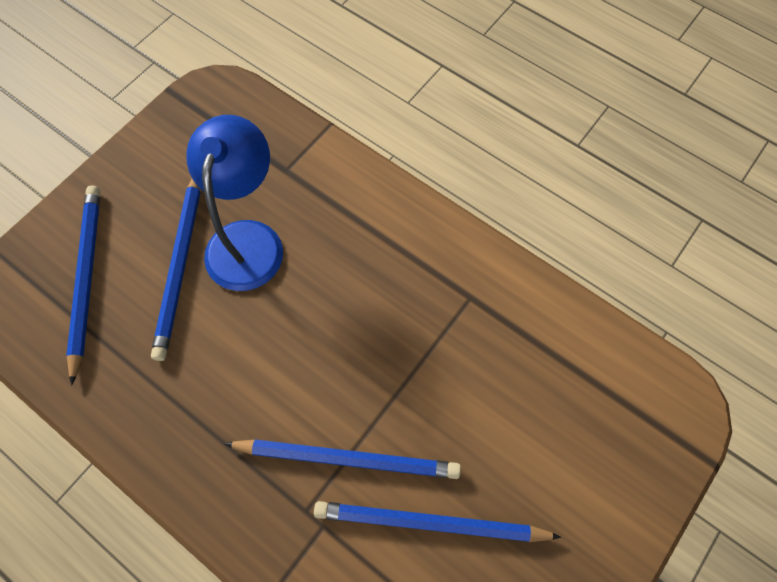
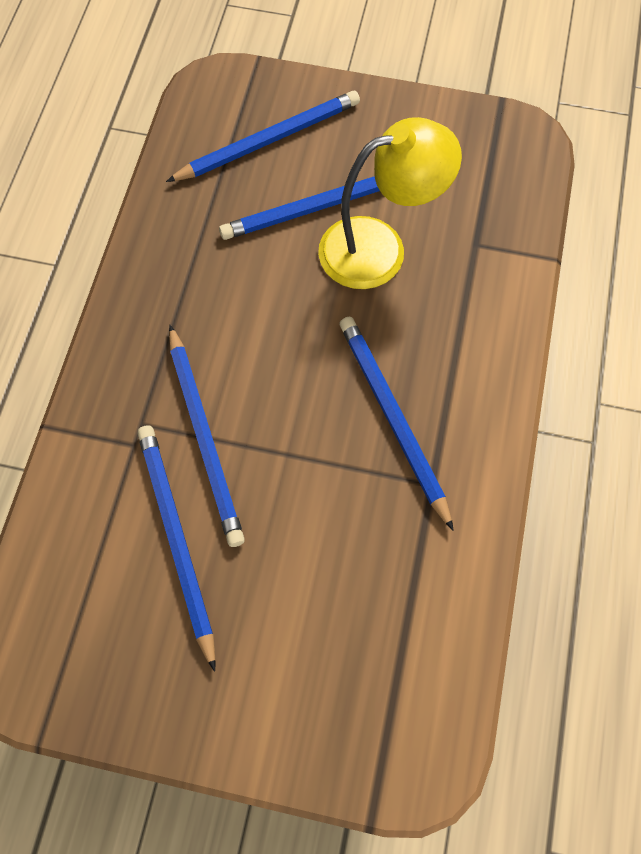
camera: 65 degrees right, 0 degrees up
(247, 239) = (379, 248): blue lamp -> yellow lamp
(403, 300) = (392, 418): none -> blue pencil

